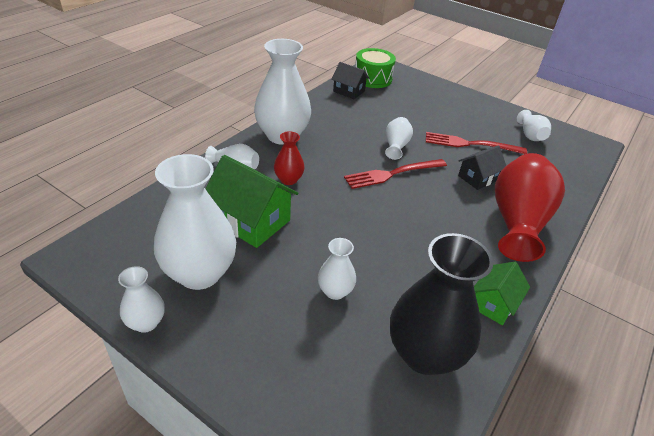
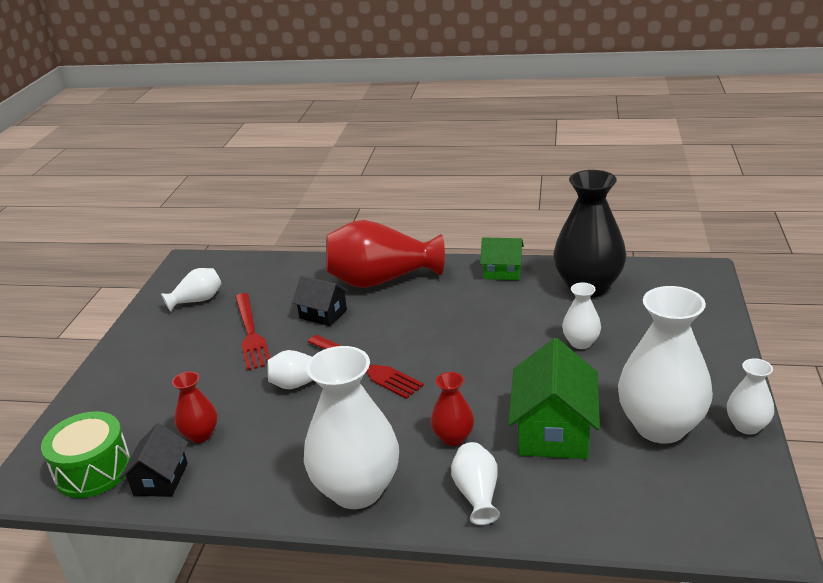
camera: 110 degrees left, 10 degrees down
(374, 107) = (200, 435): none -> red vase

